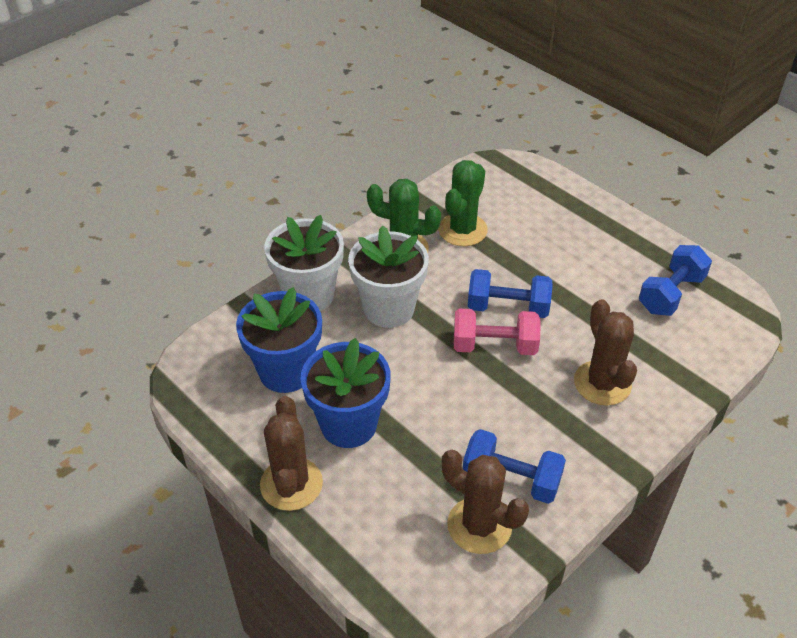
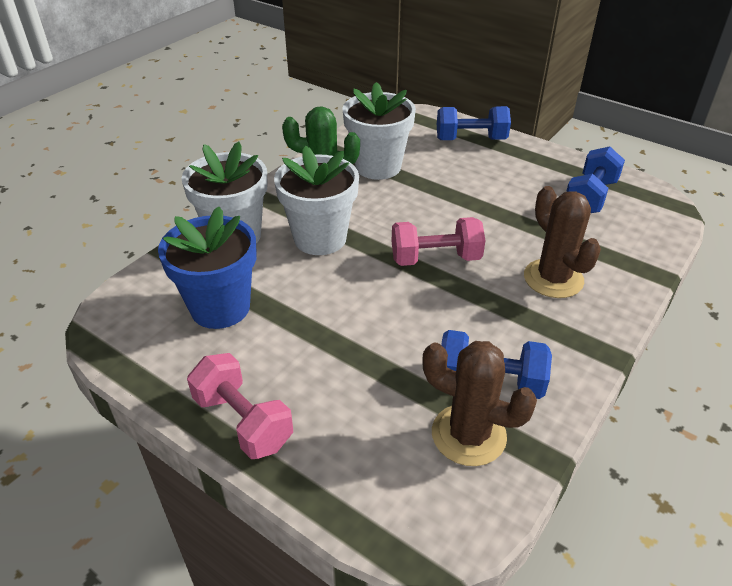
camera: 10 degrees left, 5 degrees down
(291, 484) = (243, 421): brown cactus -> pink dumbbell
(348, 424) = (298, 350): blue flower pot -> none
(462, 230) = (378, 167): green cactus -> white flower pot
(507, 307) = (439, 224): blue dumbbell -> blue dumbbell (471, 139)

